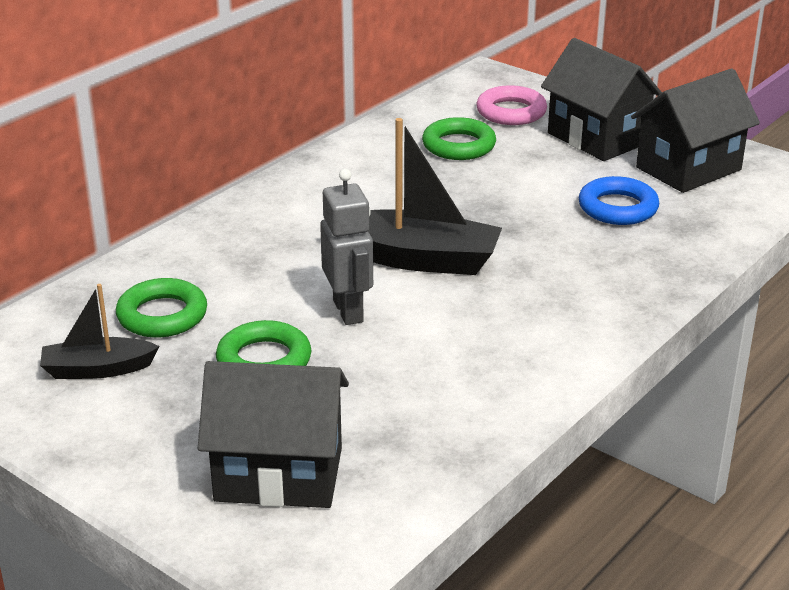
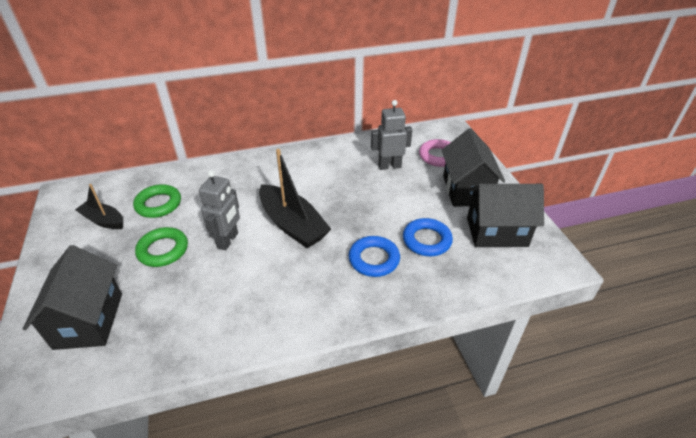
camera: 35 degrees right, 10 degrees up
(279, 475) = (88, 320): black house -> black house turned 45 degrees clockwise
(458, 146) = (389, 166): green ring -> grey robot
(579, 251) = (374, 259): none -> blue ring

